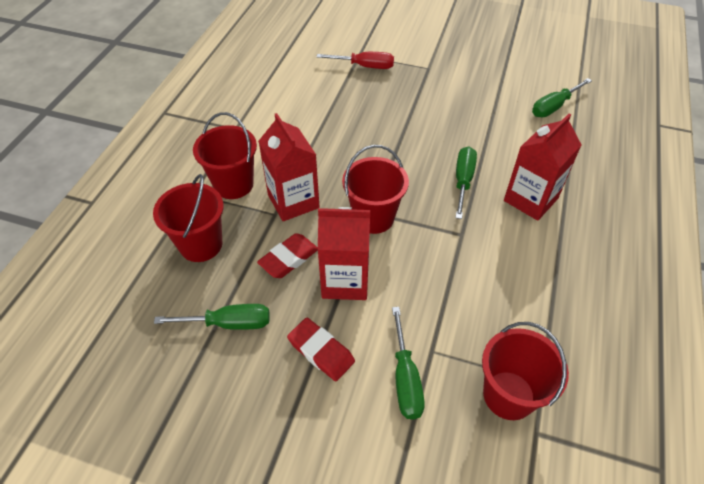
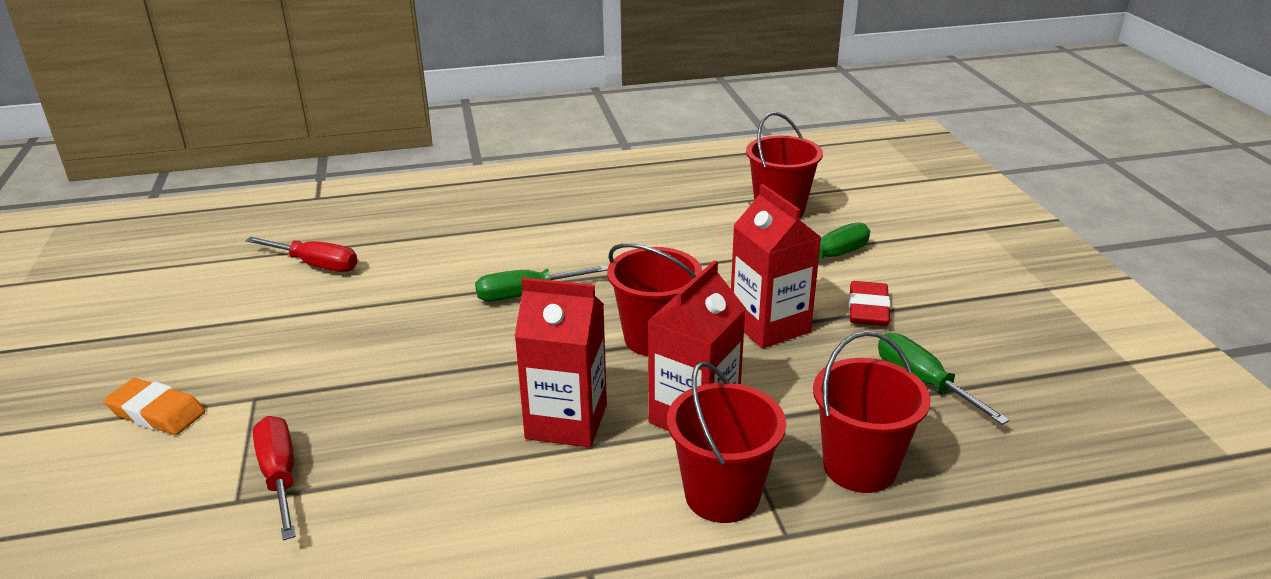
camera: 120 degrees left, 20 degrees down
(288, 258) = (788, 378): red eraser -> none
(437, 43) = (157, 412): none -> orange eraser
(530, 199) = (521, 246): red carton -> red carton (566, 421)
(554, 106) = (315, 265): green screwdriver -> red screwdriver

